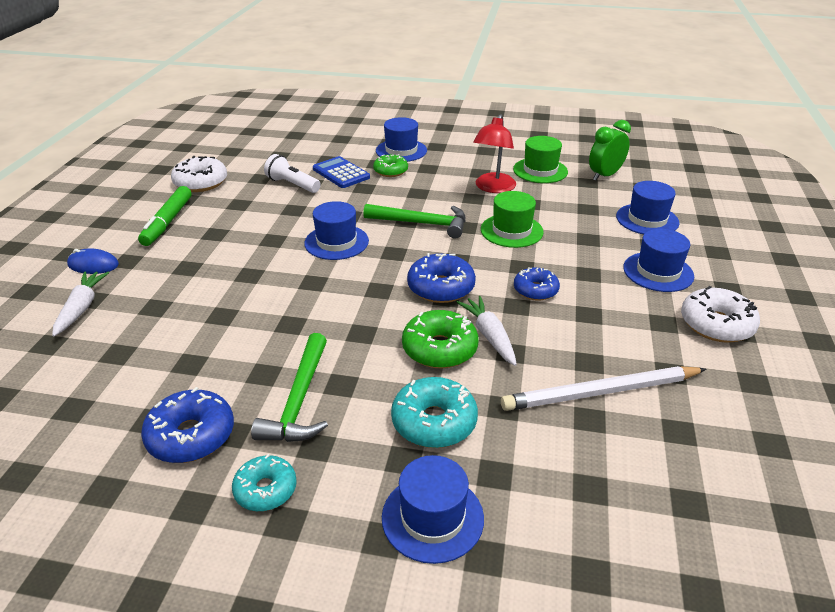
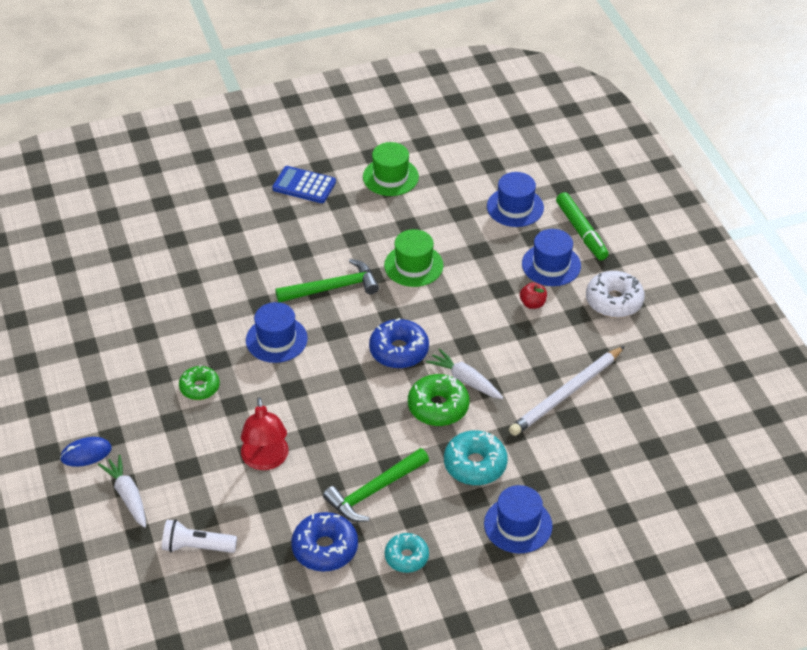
camera: 30 degrees left, 10 degrees up
(167, 222) = (100, 381): green marker -> green marker (581, 231)
(201, 183) = (79, 321): white donut -> none
(292, 185) = (173, 287): white flashlight -> white flashlight (197, 547)
(299, 400) = (374, 491): green hammer -> green hammer turned 75 degrees clockwise
(341, 173) = (207, 253): blue calculator -> blue calculator (304, 185)
(390, 171) = (252, 232): green donut -> green donut (199, 387)
(401, 150) = (239, 198): blue hat -> none
(493, 188) = (363, 218): red lamp -> red lamp (266, 460)
(535, 290) = (471, 322): blue donut -> none
(605, 175) = (451, 162): green clock -> none
(615, 296) = (532, 304): none -> red apple

